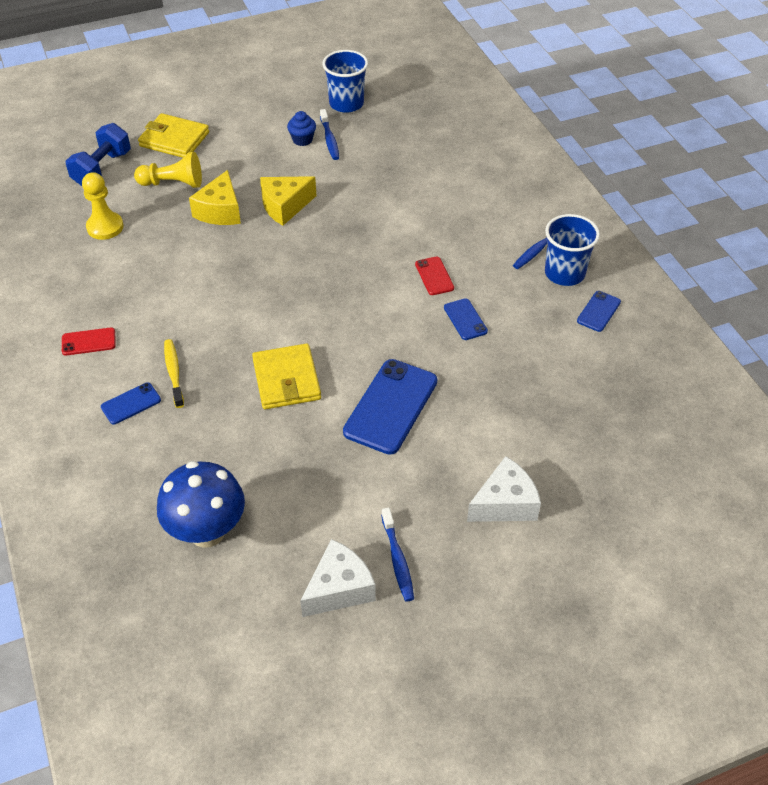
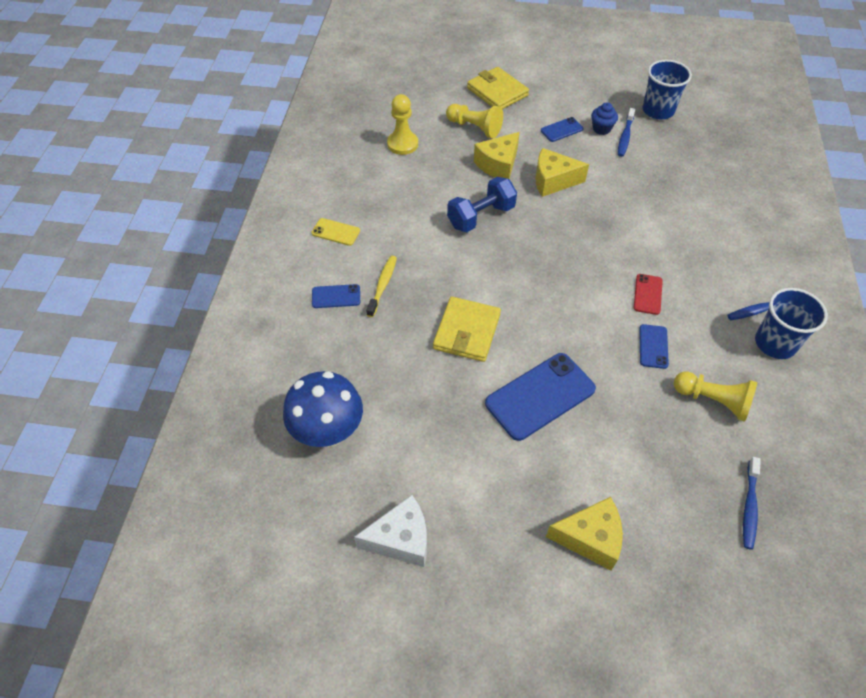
camera: 30 degrees right, 5 degrees up
(88, 342) = (335, 232): red phone -> yellow phone
(102, 169) = (428, 96): blue dumbbell -> blue dumbbell (481, 216)
(397, 560) = (464, 540): blue toothbrush -> blue toothbrush (749, 507)
(505, 503) = (590, 538): white cheese -> yellow cheese
(541, 343) = (713, 400): none -> yellow pawn
(598, 311) = (788, 395): blue phone -> blue phone (561, 130)

